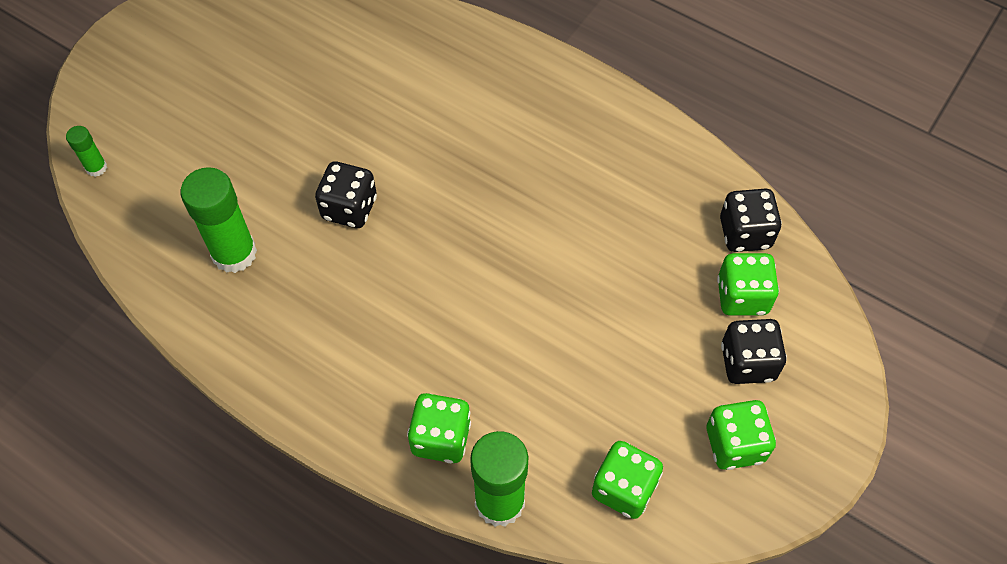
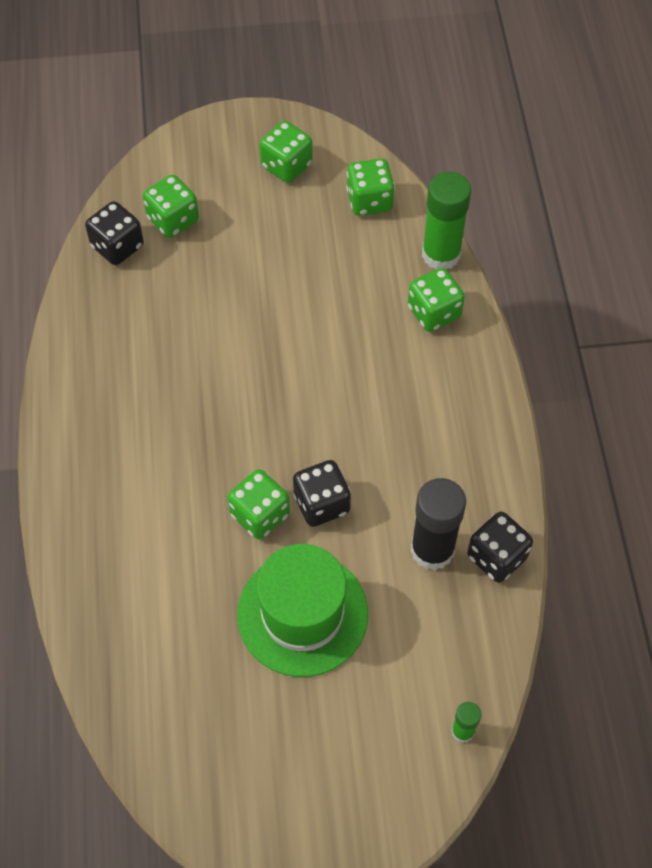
camera: 130 degrees left, 0 degrees up
(234, 253) = (432, 549): green glue stick -> black glue stick
(280, 135) = (302, 614): none -> green hat
(383, 162) = (260, 514): none -> green dice
(747, 362) = (222, 190): black dice -> black dice (496, 557)

